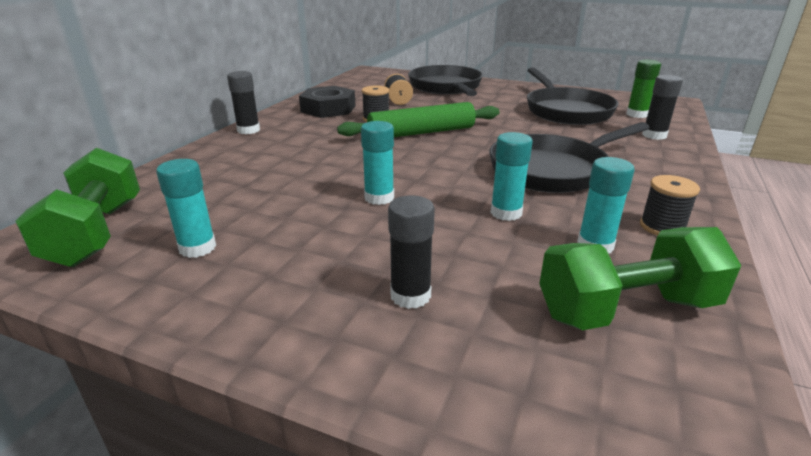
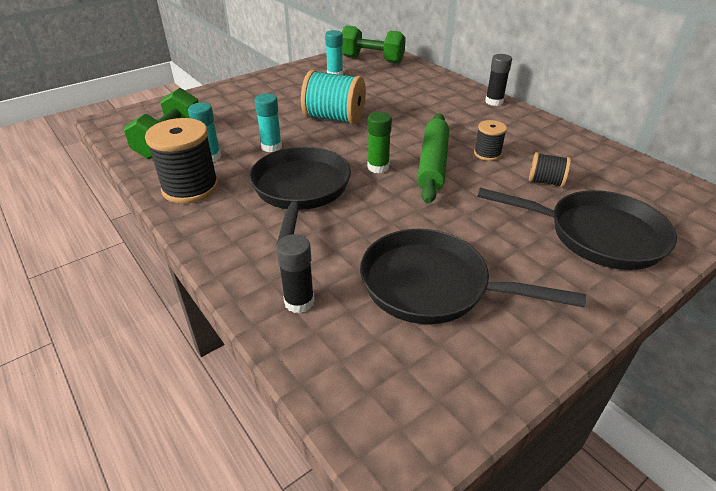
camera: 120 degrees right, 10 degrees up
(328, 109) = (536, 140): black nut -> none
(379, 198) = (334, 118): turquoise glue stick -> turquoise spool
(410, 295) = (245, 104): black glue stick -> none
(636, 114) = (370, 345): green glue stick -> green glue stick (378, 167)
(662, 227) = (190, 188): black spool -> black spool, size x1.87

